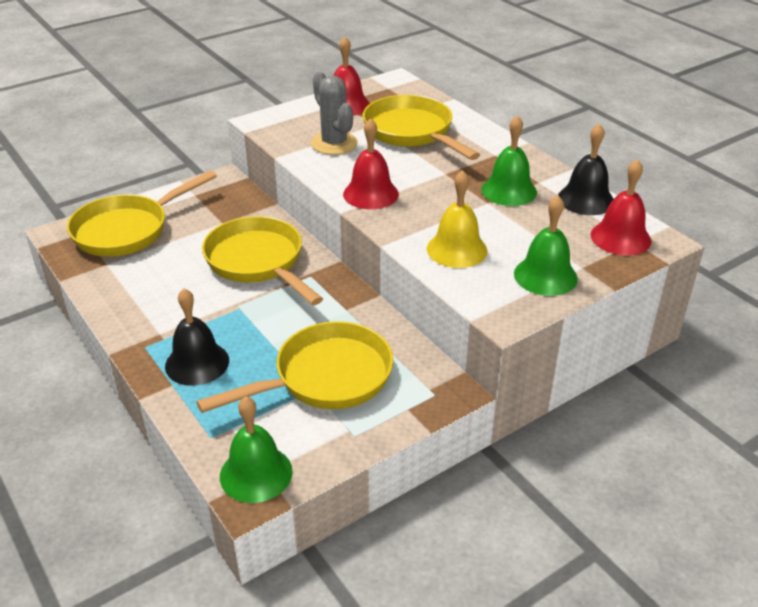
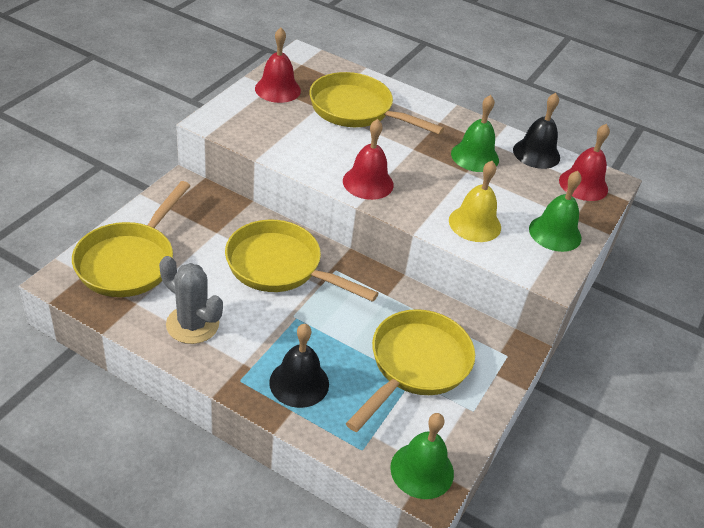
camera: 30 degrees left, 5 degrees up
(334, 143) = (298, 135): grey cactus -> grey cactus (192, 324)

